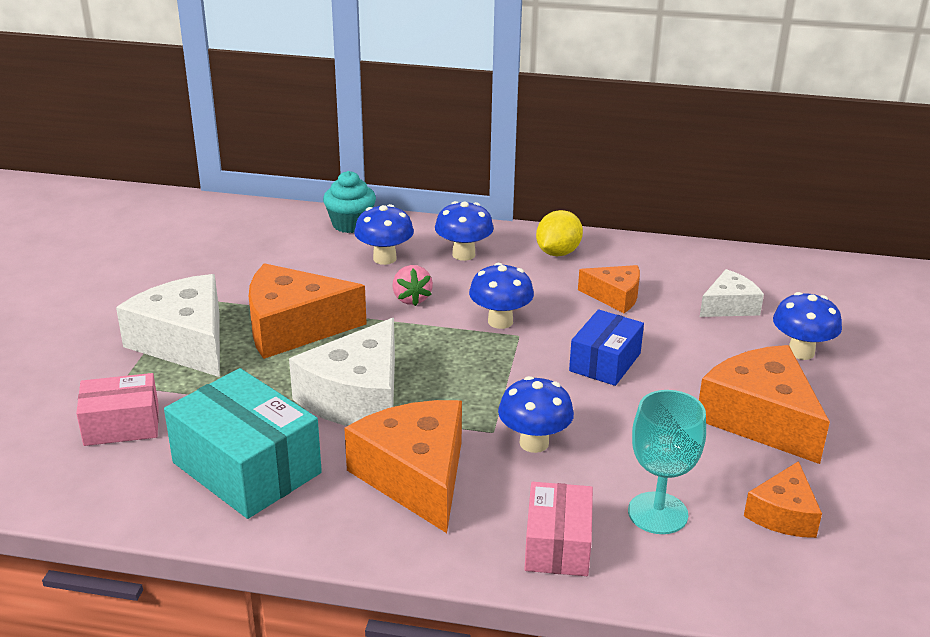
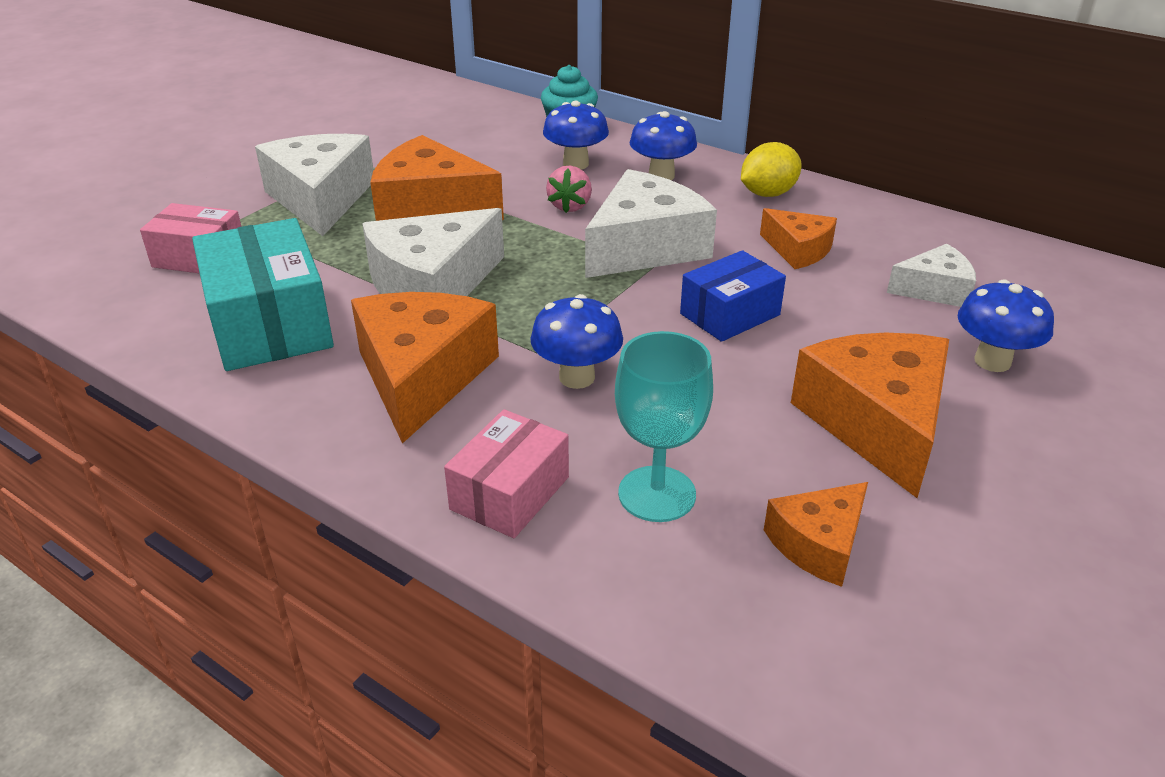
camera: 25 degrees right, 5 degrees up
(500, 321) = (645, 247): blue mushroom -> white cheese

